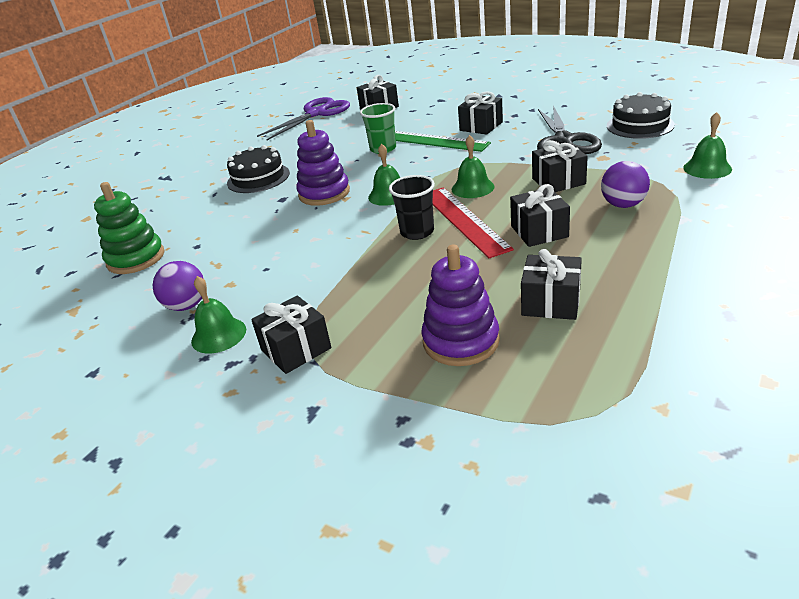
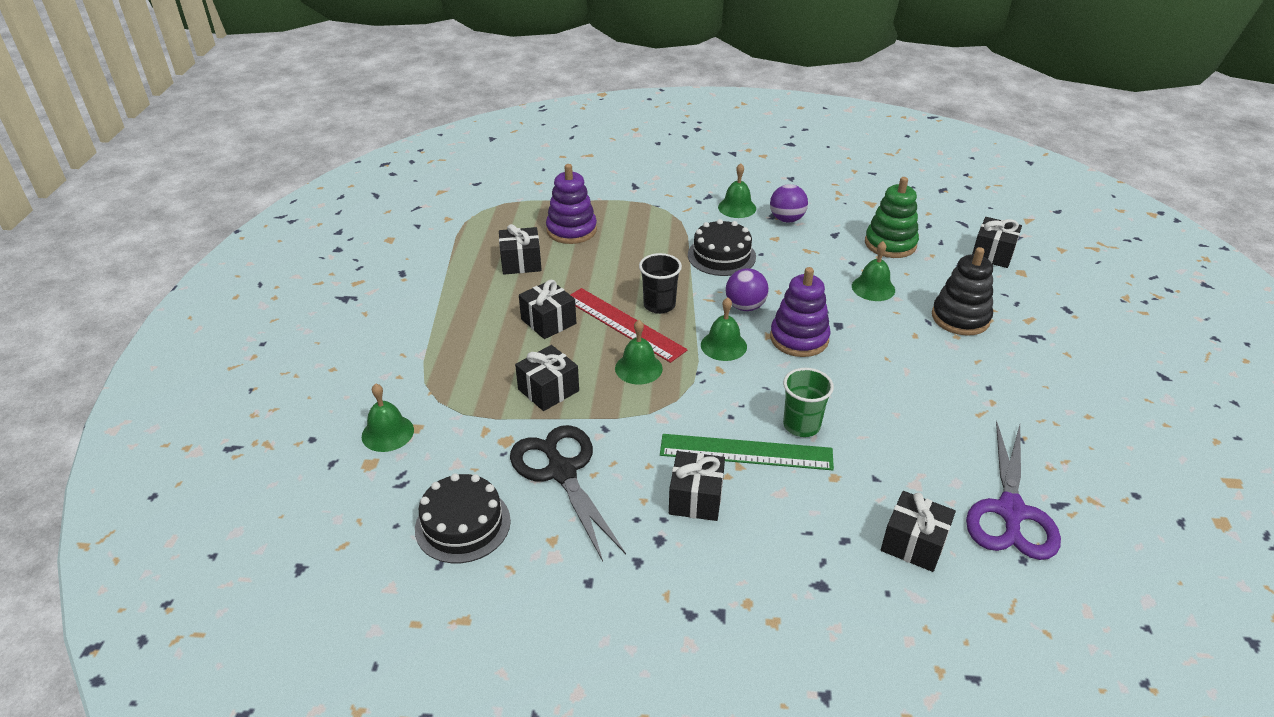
camera: 150 degrees right, 5 degrees up
(189, 193) = (960, 318): none -> black stacking toy
(214, 222) = (873, 288): none -> green bell
(258, 178) = (908, 351): black cake -> black cake (721, 256)
(296, 349) = (675, 209): black gift -> black gift (992, 254)
(623, 205) = (477, 364): purple ball -> purple ball (745, 306)

